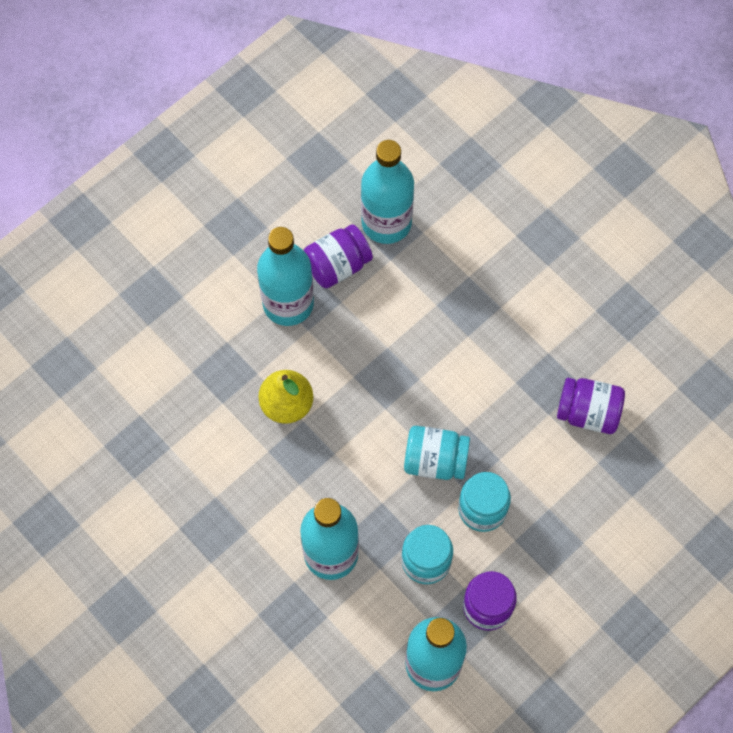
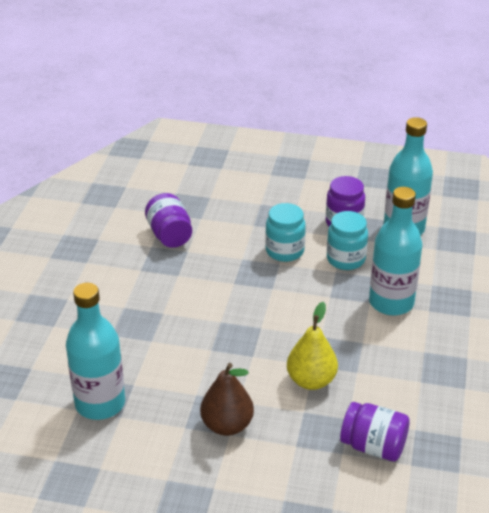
camera: 125 degrees left, 30 degrees down
(288, 303) = (227, 425): turquoise bottle -> brown pear
(337, 265) = (165, 413): purple jar -> purple jar (373, 446)
(435, 460) = (274, 286): turquoise jar -> none

